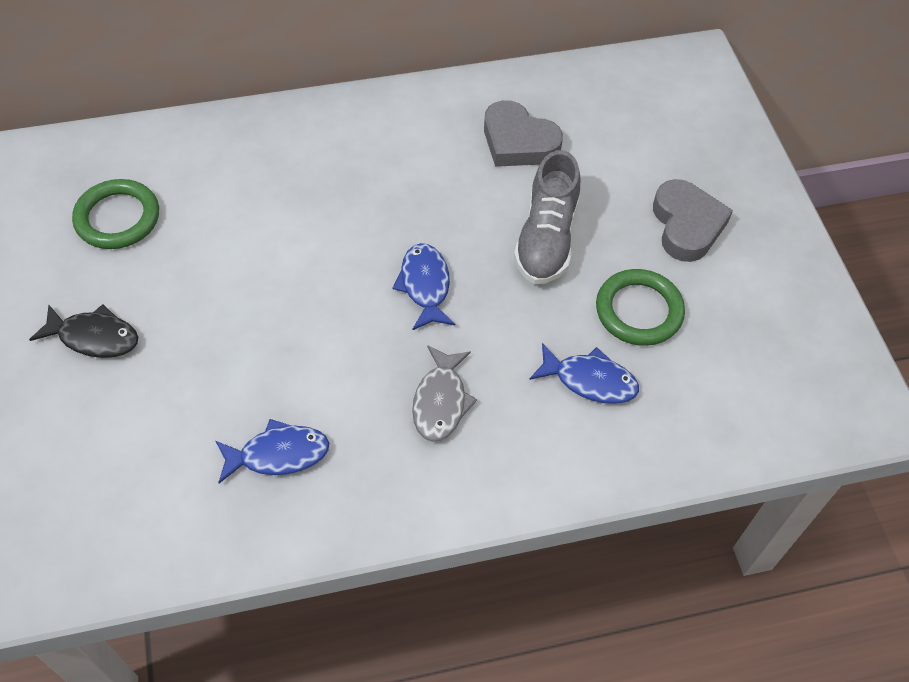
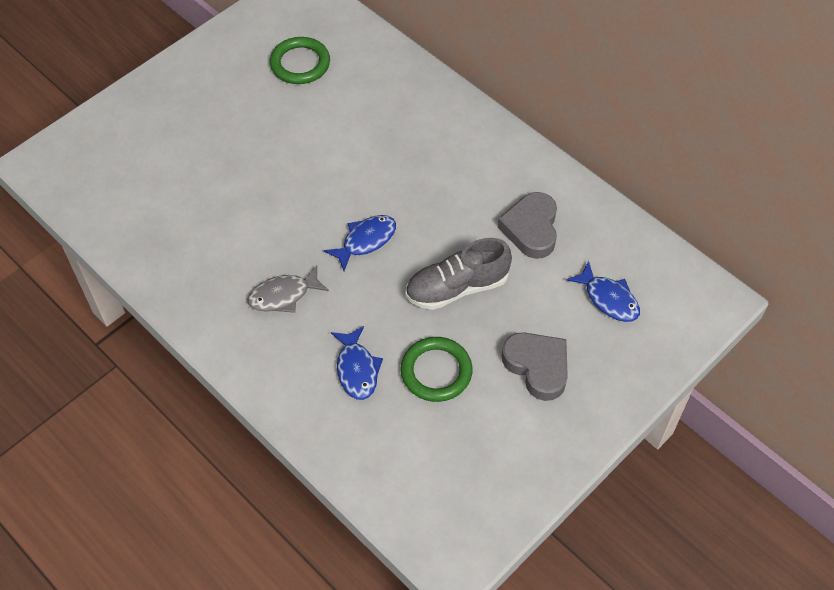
camera: 60 degrees right, 0 degrees up
(94, 337) = (211, 105): black fish -> none
(278, 454) = (192, 235): blue fish -> blue fish (608, 299)
(686, 225) = (537, 367): grey heart -> grey heart turned 90 degrees counterclockwise

